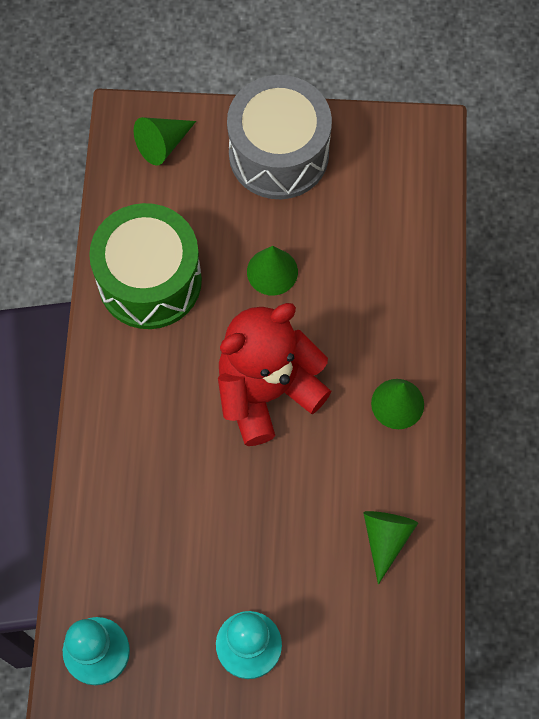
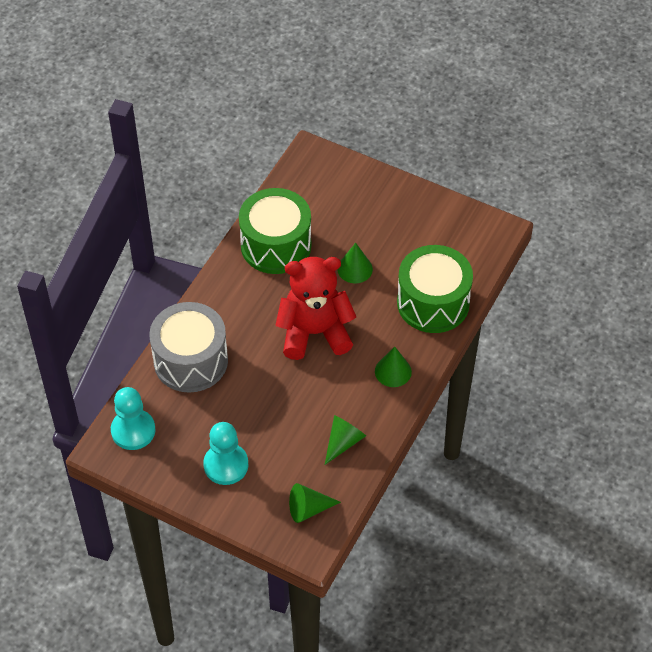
camera: 25 degrees right, 15 degrees down
(163, 144) = (325, 174): green cone -> green cone (308, 509)
(278, 154) = (395, 205): grey drum -> grey drum (190, 361)
(398, 279) = (433, 303): none -> green drum

